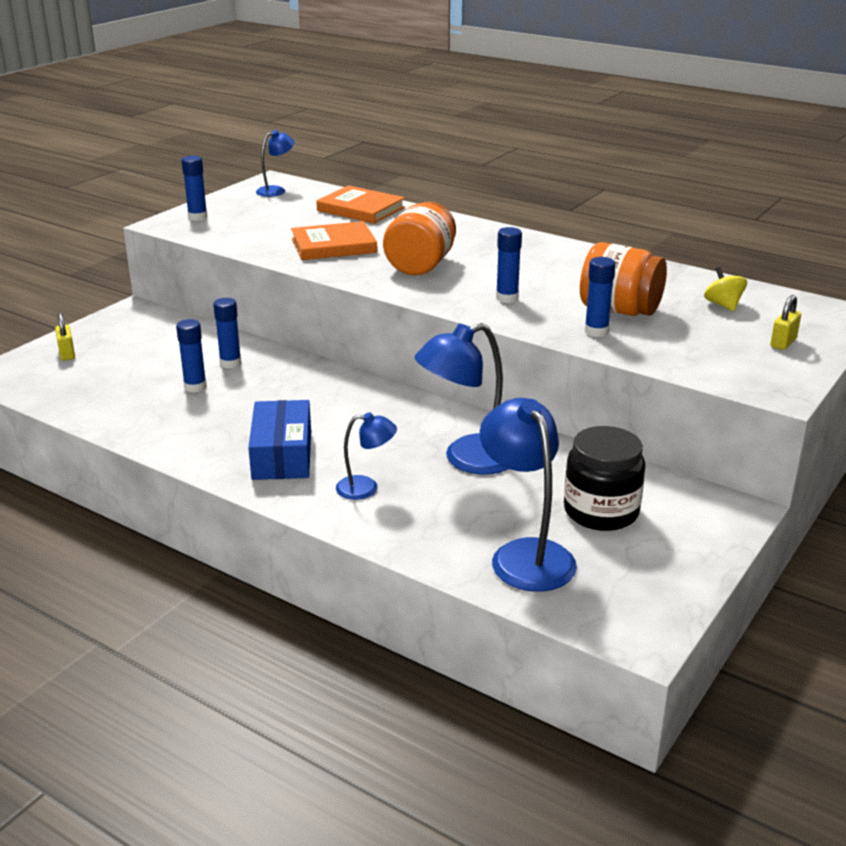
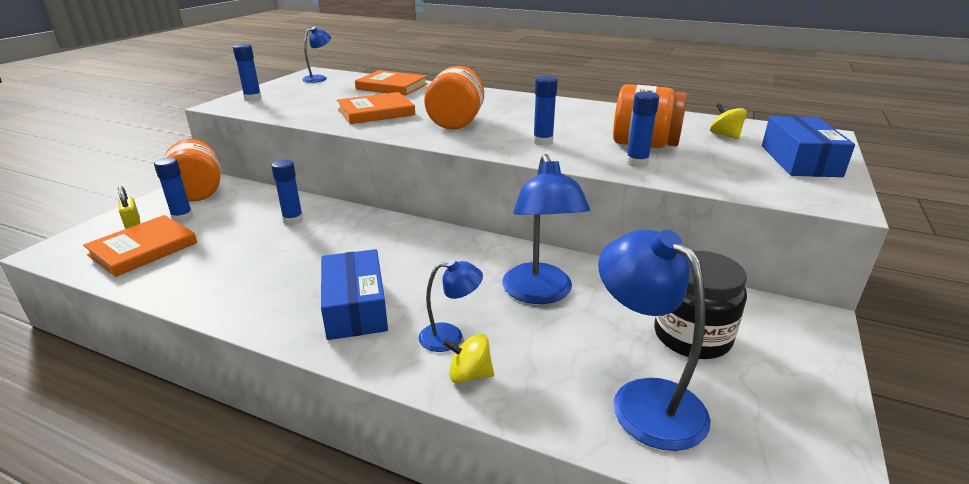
camera: 10 degrees left, 0 degrees up
(80, 380) = (143, 249): none -> orange book
(131, 322) = (198, 192): none -> orange jar
(195, 387) = (260, 245): blue glue stick -> blue glue stick (182, 218)
(374, 520) = (469, 375): none -> yellow spinning top
(467, 459) = (540, 293): blue lamp -> blue lamp turned 60 degrees counterclockwise
(783, 343) = (800, 161): yellow padlock -> blue box

